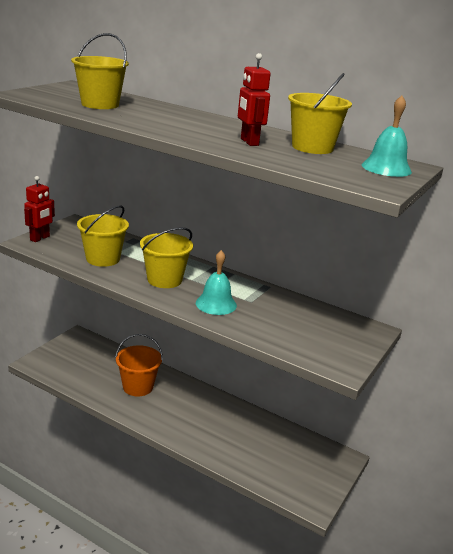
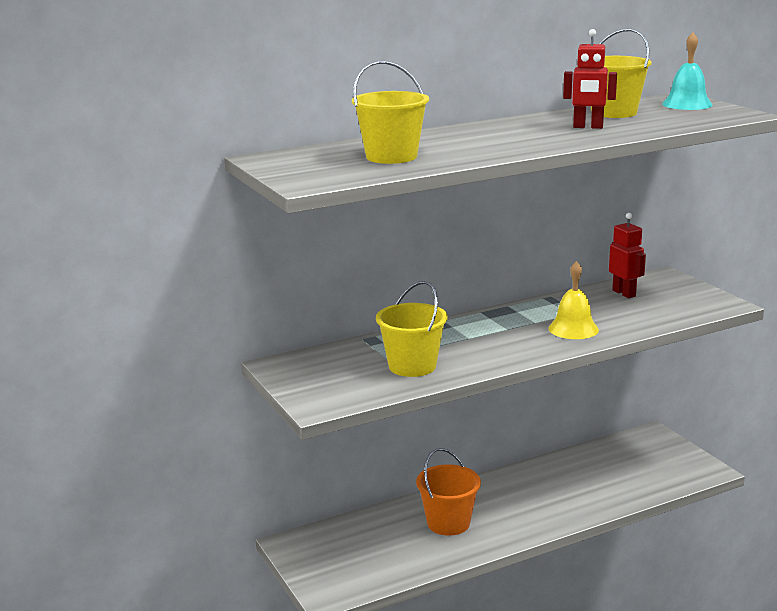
camera: 55 degrees left, 5 degrees down
(40, 238) = (311, 395): red robot -> red robot (624, 293)
(164, 280) = (497, 342): yellow bucket -> none
(216, 304) = (573, 329): turquoise bell -> yellow bell

